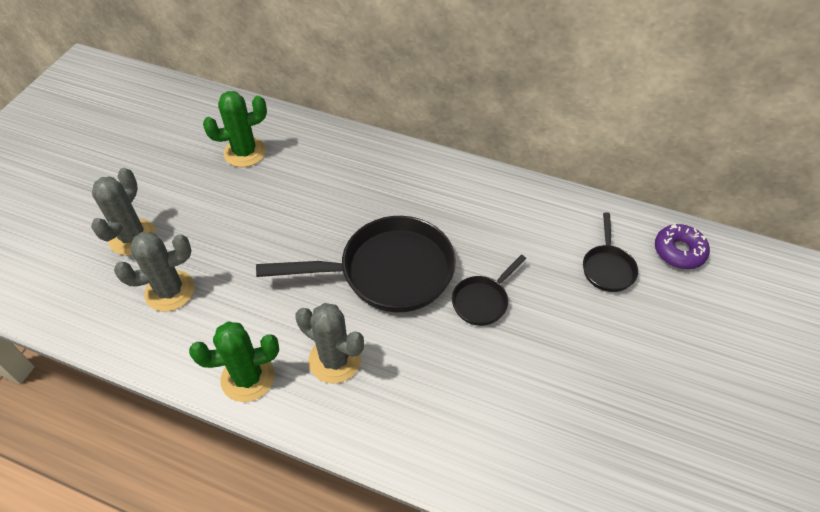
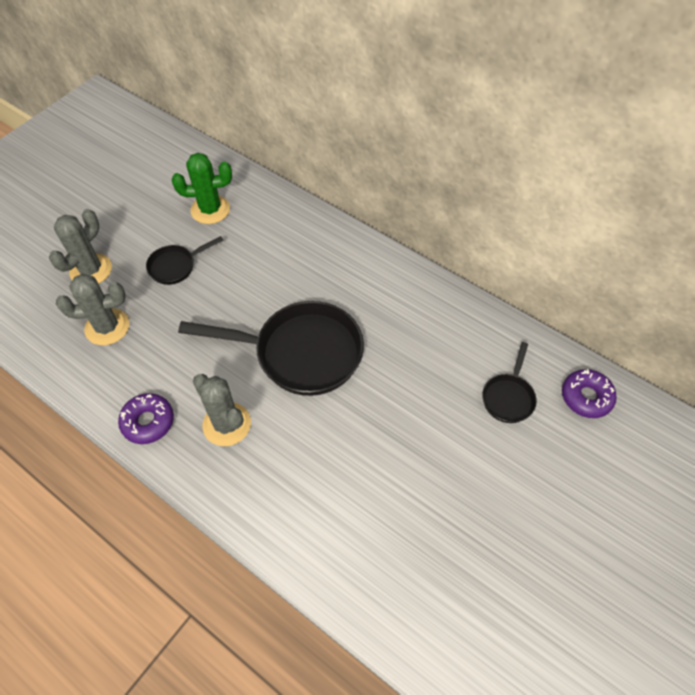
camera: 15 degrees right, 5 degrees up
(248, 377) = (148, 422): green cactus -> purple donut
(482, 301) = (377, 401): black pan -> black pan (176, 266)

